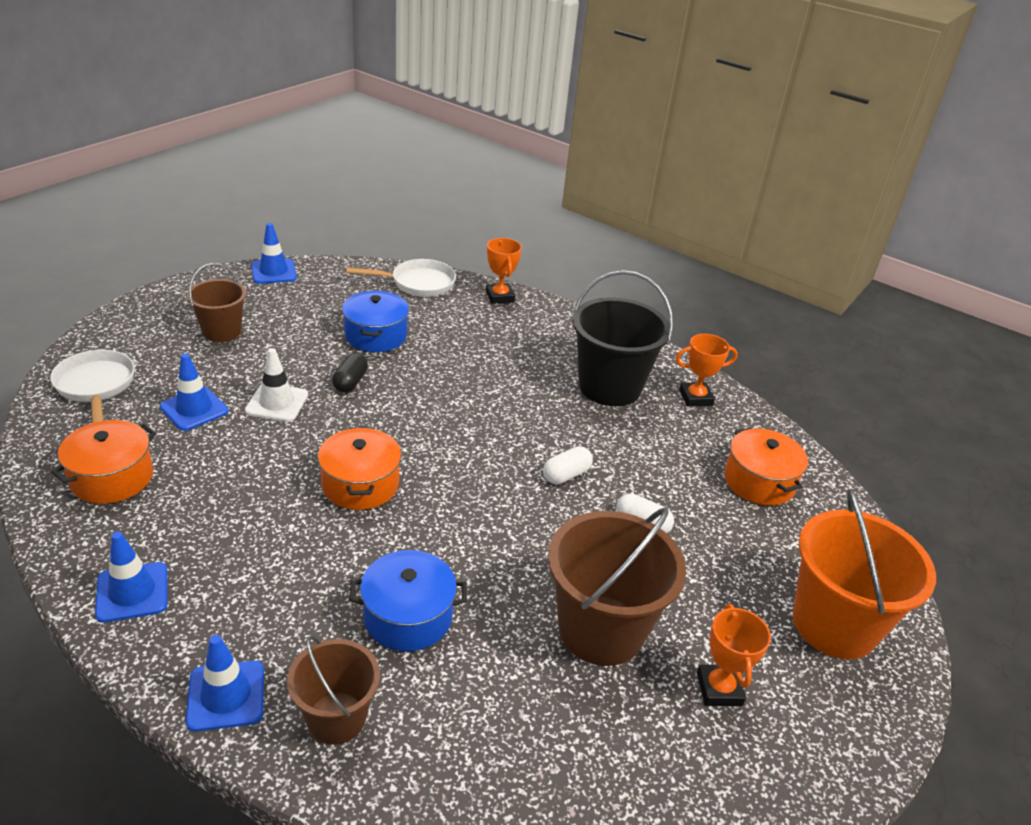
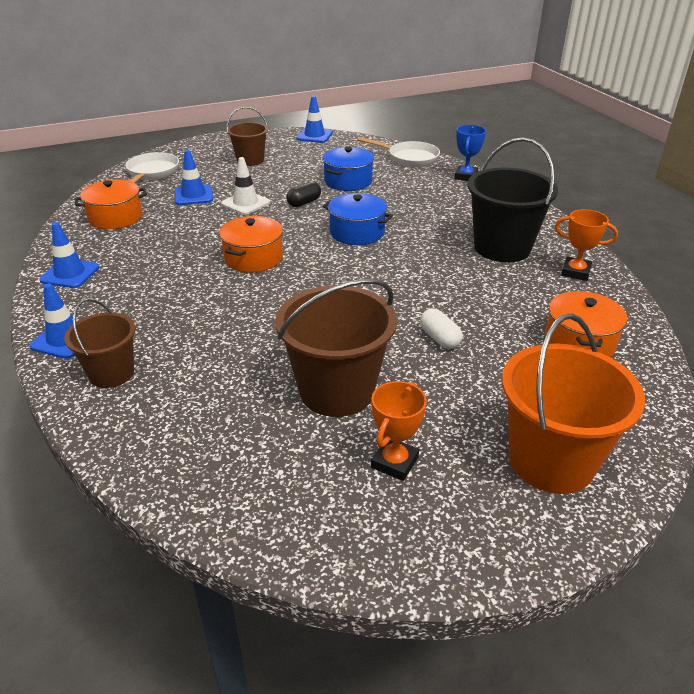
camera: 35 degrees right, 0 degrees up
(408, 616) = (209, 337): blue pot -> blue pot (357, 232)
(500, 297) = (465, 176): orange trophy -> blue trophy
(566, 475) = (408, 291): white capsule -> none

